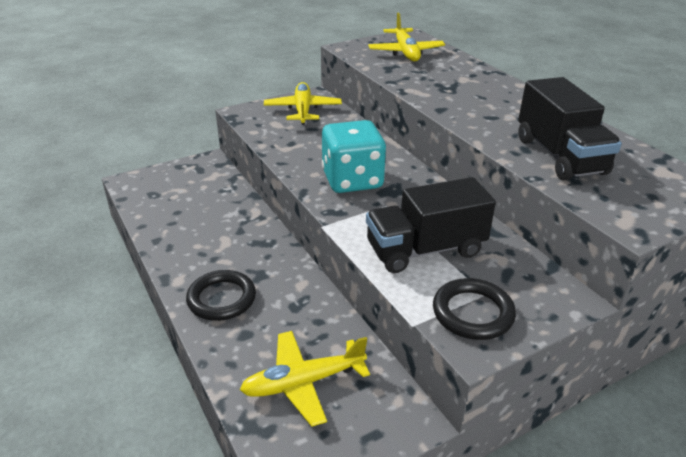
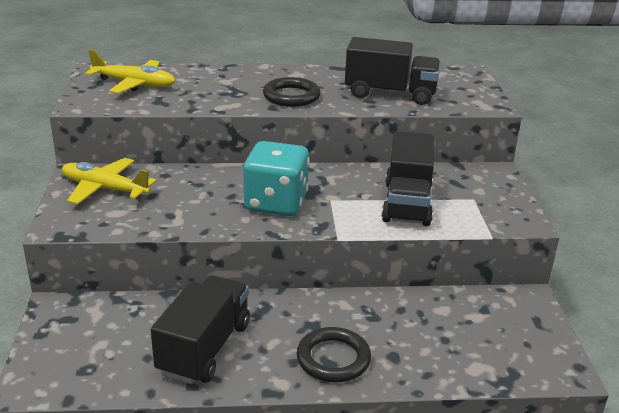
camera: 65 degrees left, 5 degrees down
(199, 232) = (204, 348): none -> black truck
(303, 383) = (470, 339): yellow plane -> none
(472, 313) = (491, 210): black ring -> black ring (291, 96)

